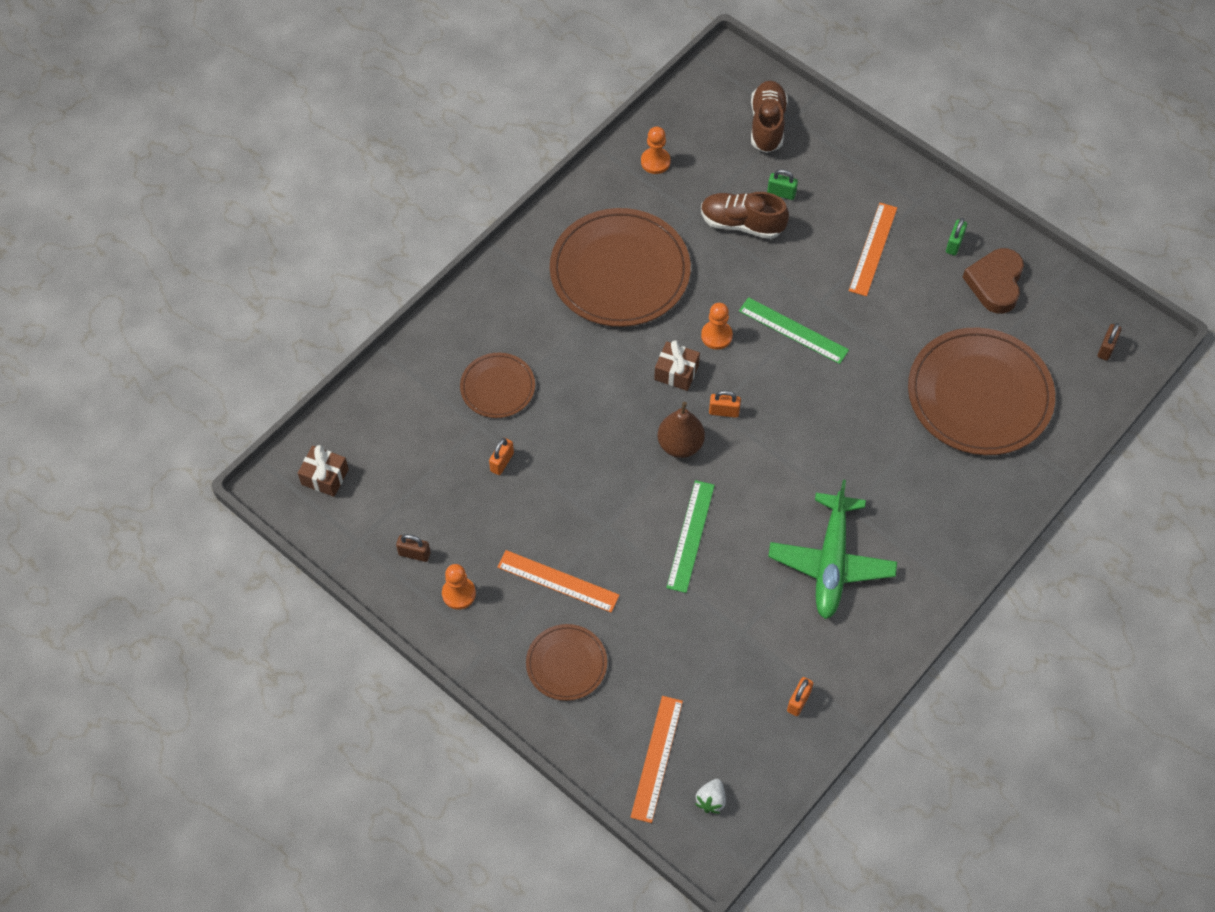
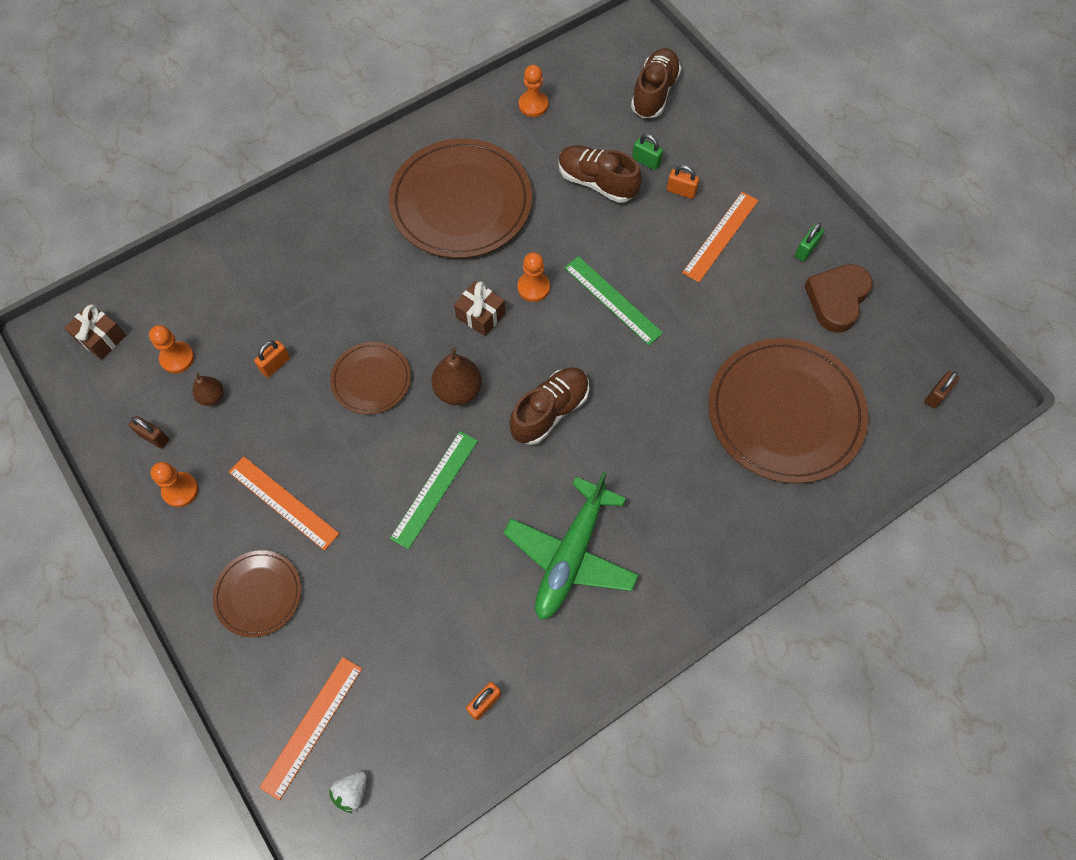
camera: 15 degrees right, 5 degrees up
(406, 478) = (177, 358): none -> orange pawn
(453, 505) = (212, 396): none -> brown pear
(497, 387) = (300, 288): brown plate -> brown plate (371, 379)
(724, 411) = (514, 366): orange padlock -> orange padlock (681, 191)
(770, 444) = (550, 411): none -> brown shoe

